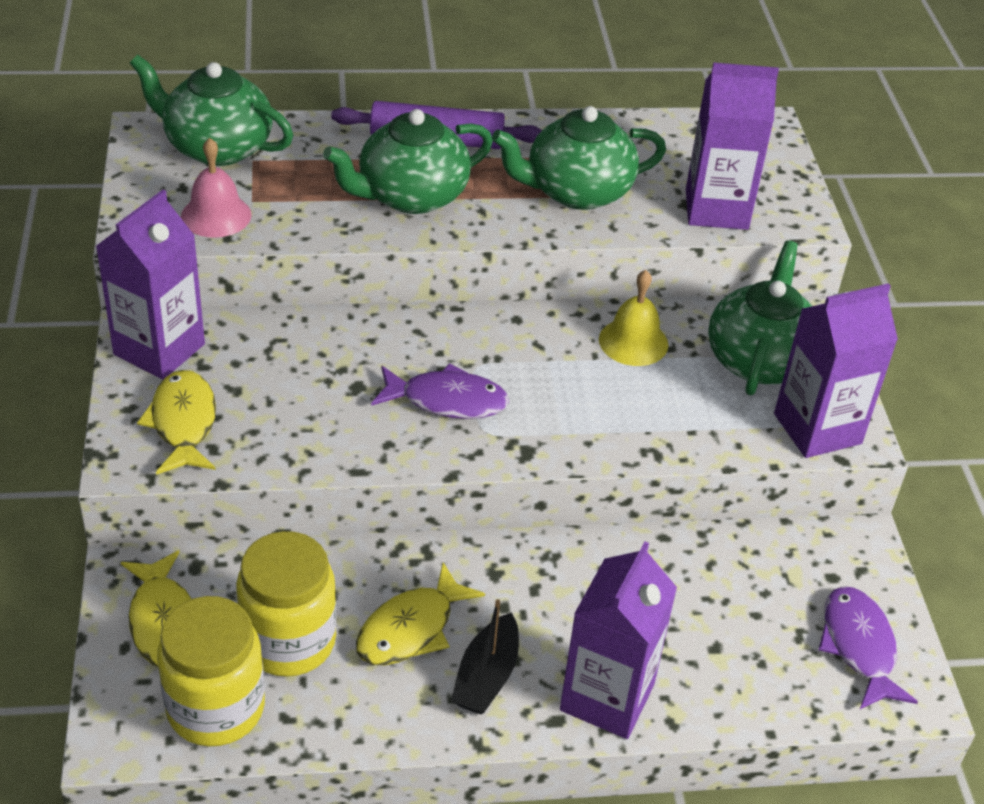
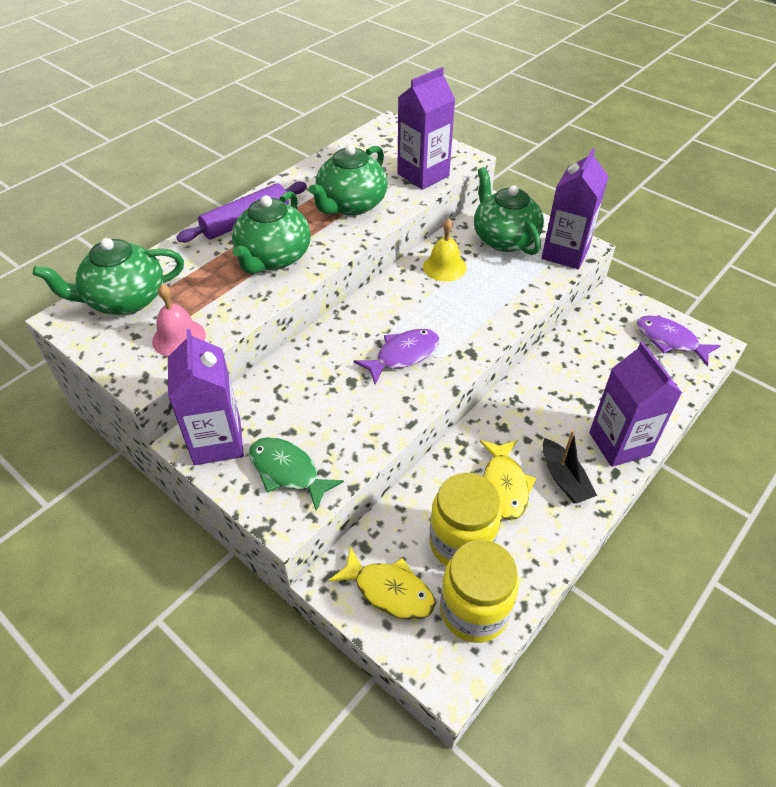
camera: 40 degrees left, 5 degrees up
(183, 423) = (287, 471): yellow fish -> green fish

